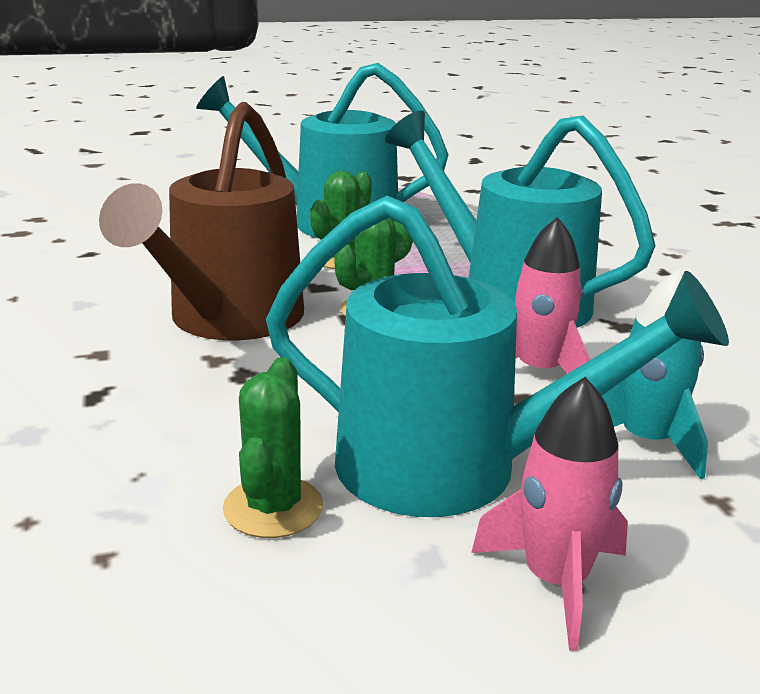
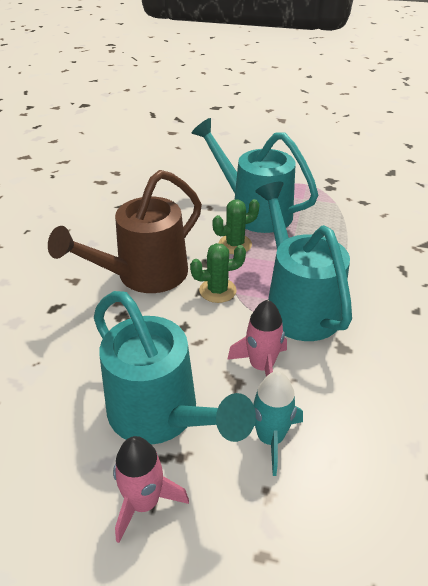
camera: 30 degrees right, 15 degrees up
(273, 508) = (70, 405): green cactus -> none

